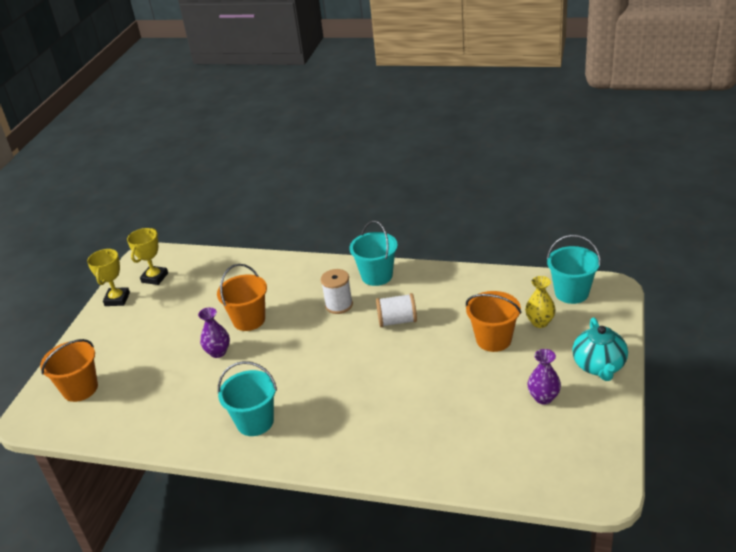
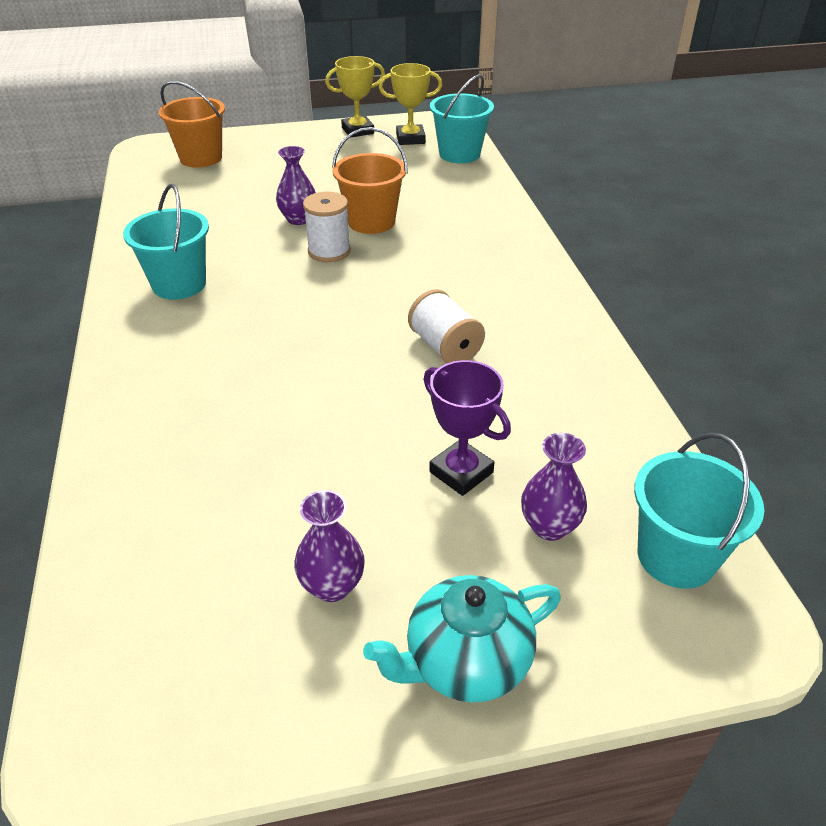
camera: 60 degrees right, 5 degrees up
(339, 305) = (447, 282): white spool -> white spool (329, 251)
(377, 276) = (539, 297): turquoise bucket -> turquoise bucket (459, 154)
(493, 340) = (461, 472): orange bucket -> purple trophy
(540, 322) = (549, 526): yellow vase -> purple vase

